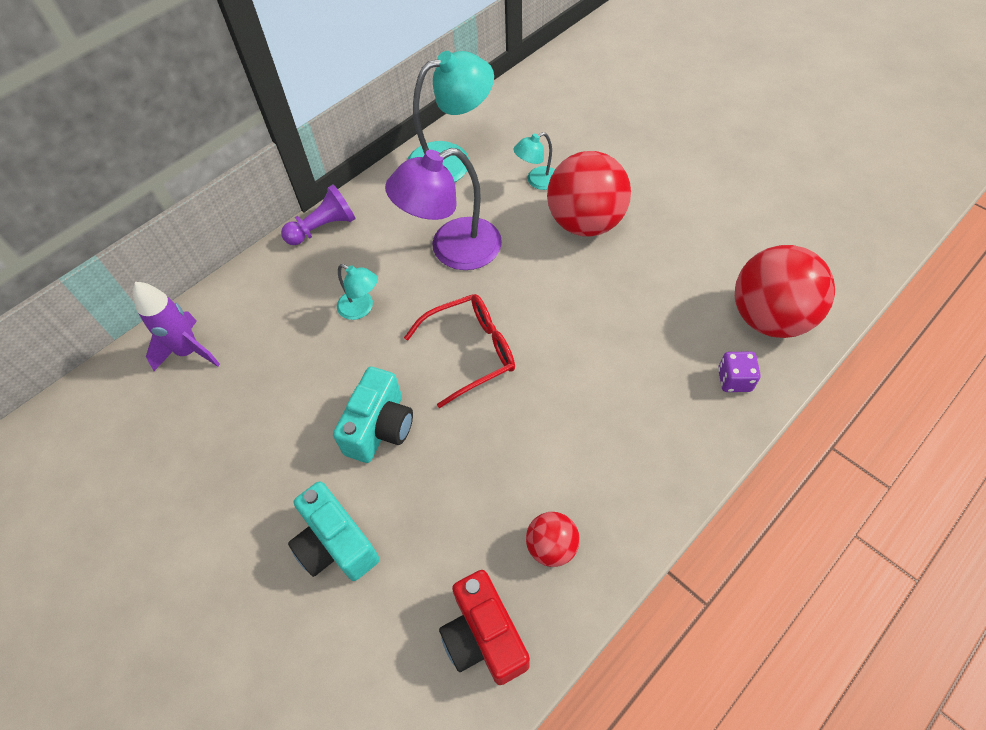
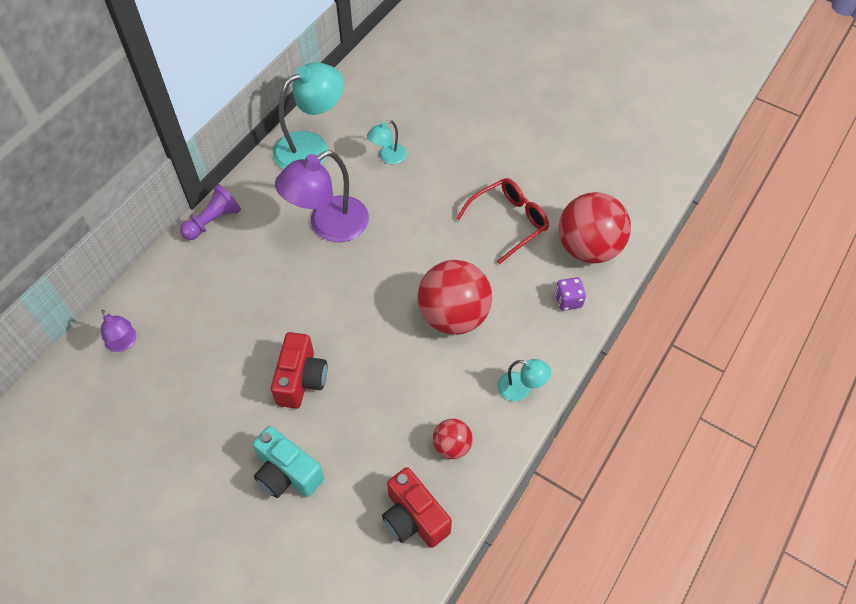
camera: 15 degrees left, 0 degrees up
(189, 351) = (124, 343): purple rocket -> purple lamp
(361, 308) = (263, 286): turquoise lamp -> turquoise lamp (521, 389)
(380, 428) = (301, 380): turquoise camera -> red camera
(471, 352) = (361, 308): red glasses -> red glasses (509, 222)
(585, 223) = (434, 188): red ball -> red ball (453, 316)

